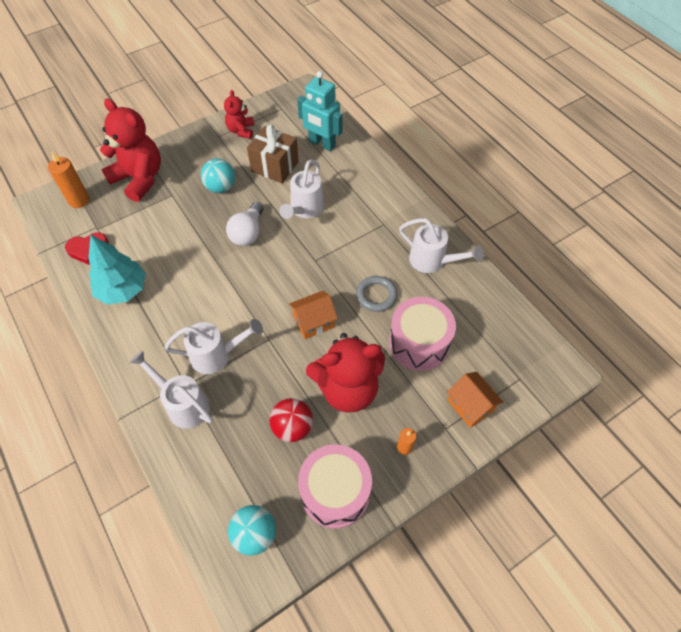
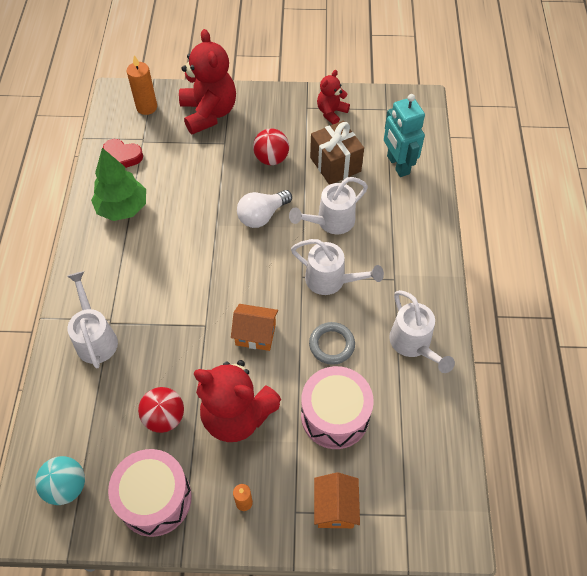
camera: 35 degrees right, 0 degrees up
(123, 290) = (122, 208): turquoise tree -> green tree
(216, 355) = (152, 312): white watering can -> white watering can (331, 280)
(221, 187) = (271, 158): turquoise ball -> red ball

